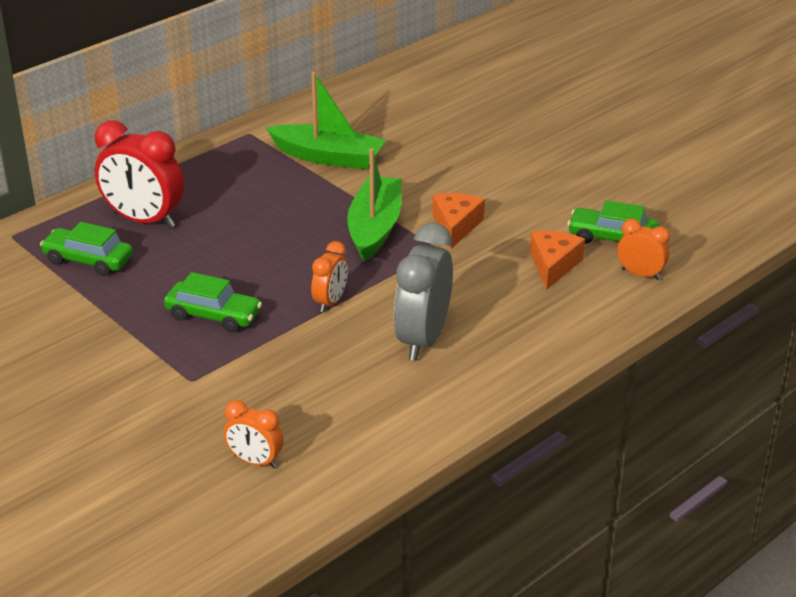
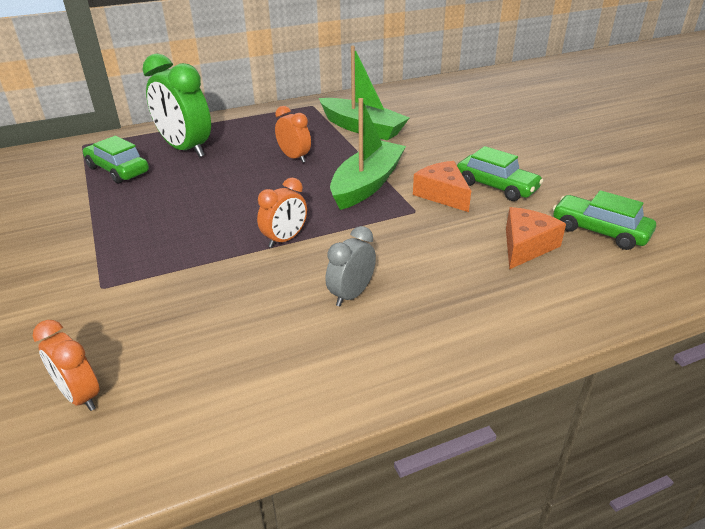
camera: 20 degrees right, 0 degrees up
(144, 220) = (185, 149): red clock -> green clock
(213, 315) = (173, 231): green car -> green car (496, 186)
(423, 339) = (351, 295): grey clock -> grey clock, size x0.54
(456, 226) = (442, 194): orange cheese -> orange cheese turned 60 degrees counterclockwise
(640, 274) = (622, 273): orange clock -> orange clock (294, 157)

